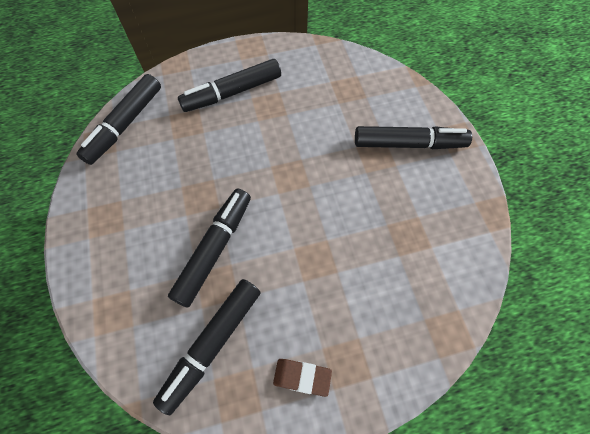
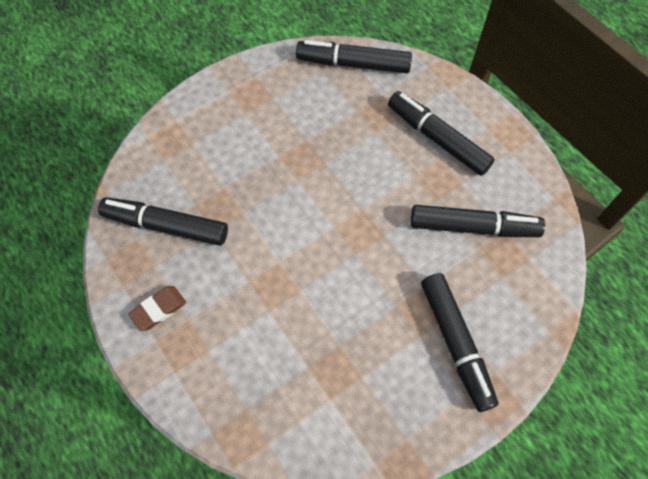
camera: 70 degrees right, 0 degrees up
(214, 249) = (253, 193): black marker -> black marker (473, 227)
(302, 377) = (158, 309): brown eraser -> brown eraser turned 60 degrees clockwise

